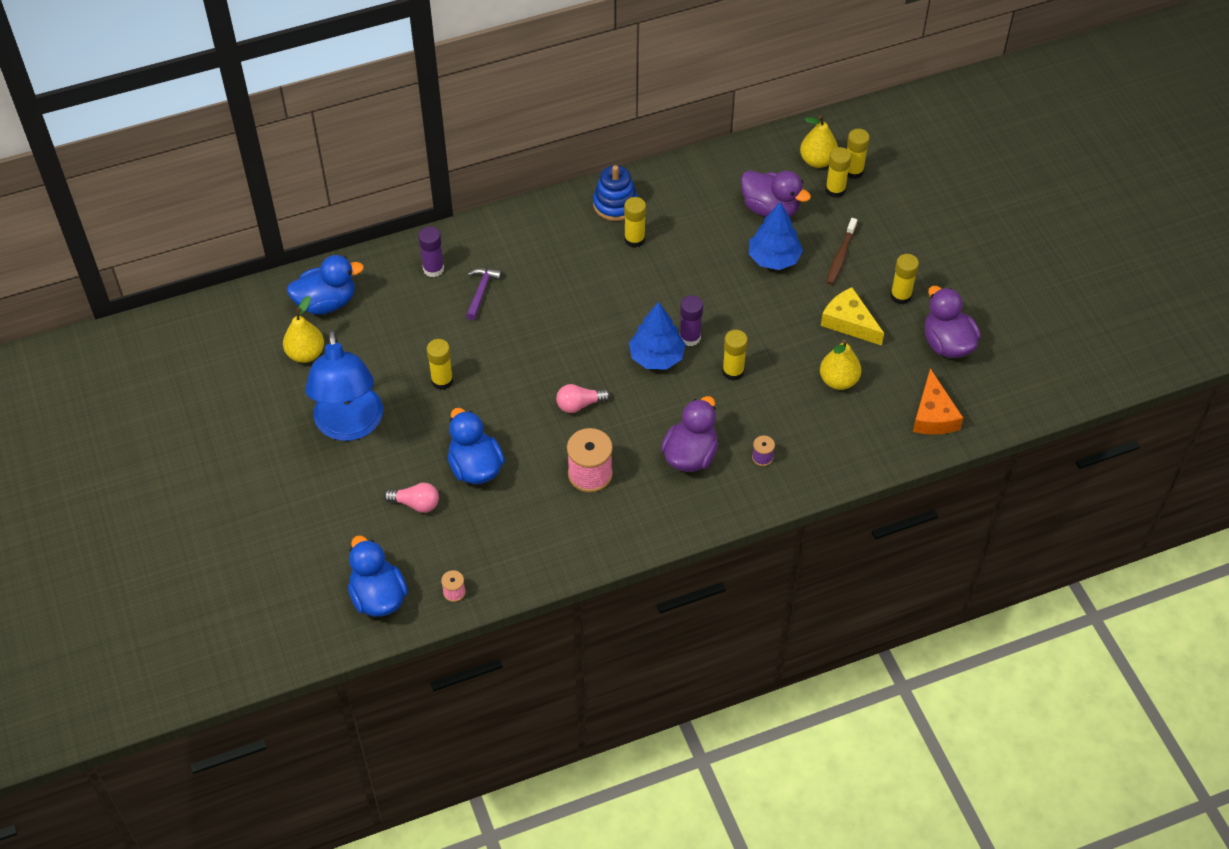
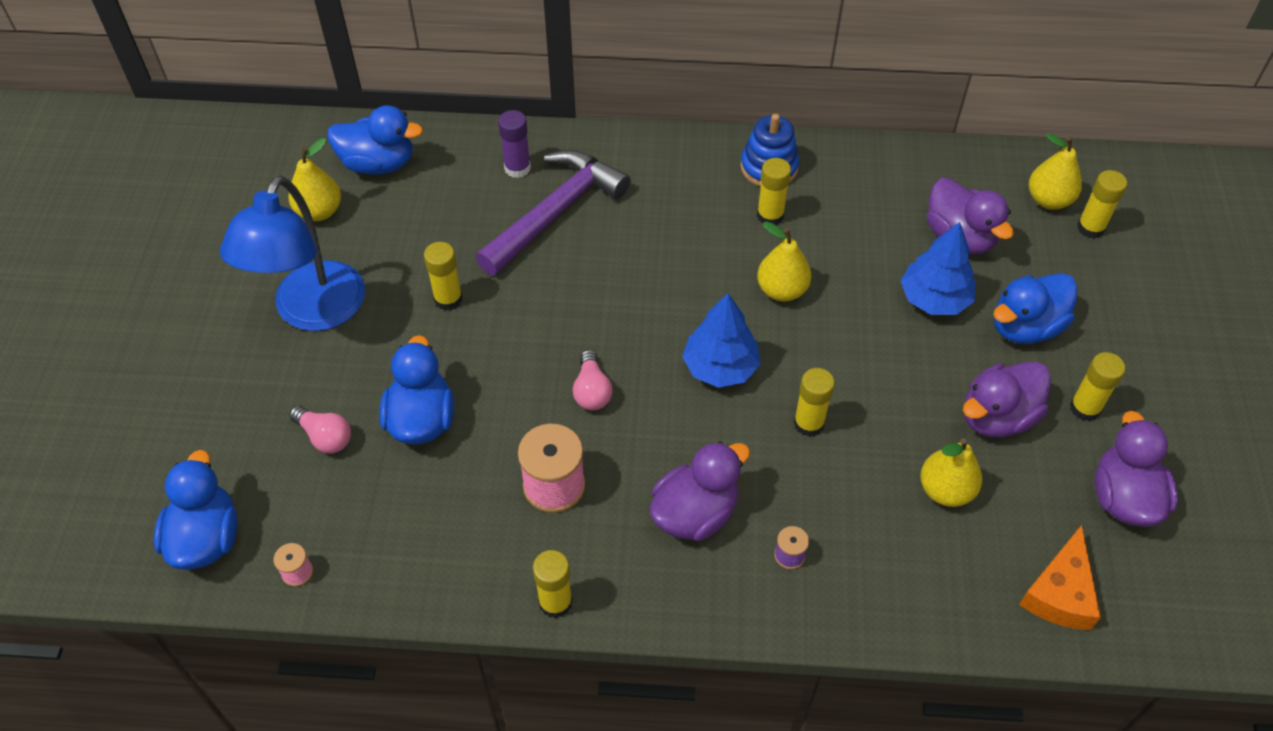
camera: 25 degrees right, 0 degrees up
(481, 291) = (555, 212): purple hammer -> purple hammer, size x2.14
(579, 404) = (592, 391): pink light bulb -> pink light bulb turned 105 degrees counterclockwise
(670, 289) = (781, 290): none -> yellow pear
(690, 337) = (775, 358): purple glue stick -> none
(835, 190) = (1056, 242): yellow glue stick -> yellow glue stick (555, 602)
(840, 256) = (1025, 327): brown toothbrush -> blue duck
(849, 322) = (997, 417): yellow cheese -> purple duck

